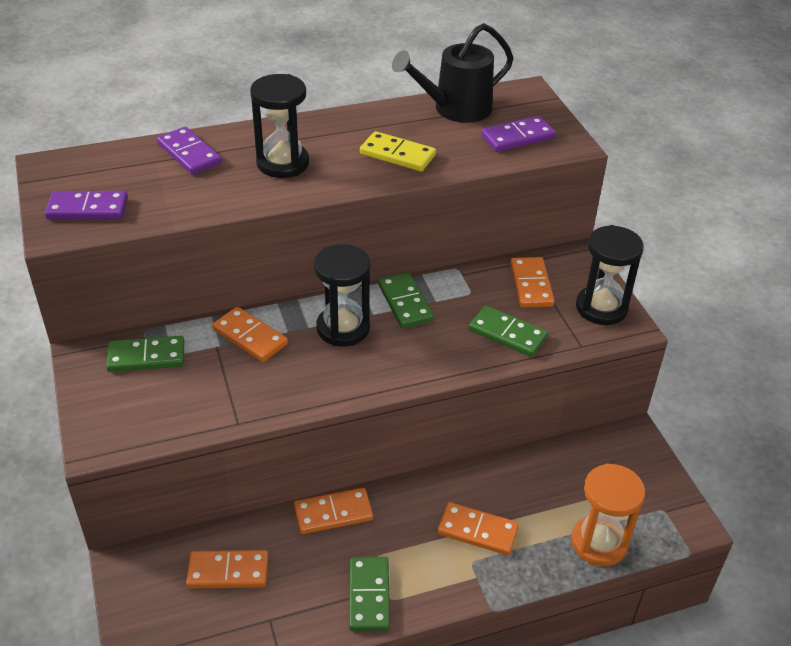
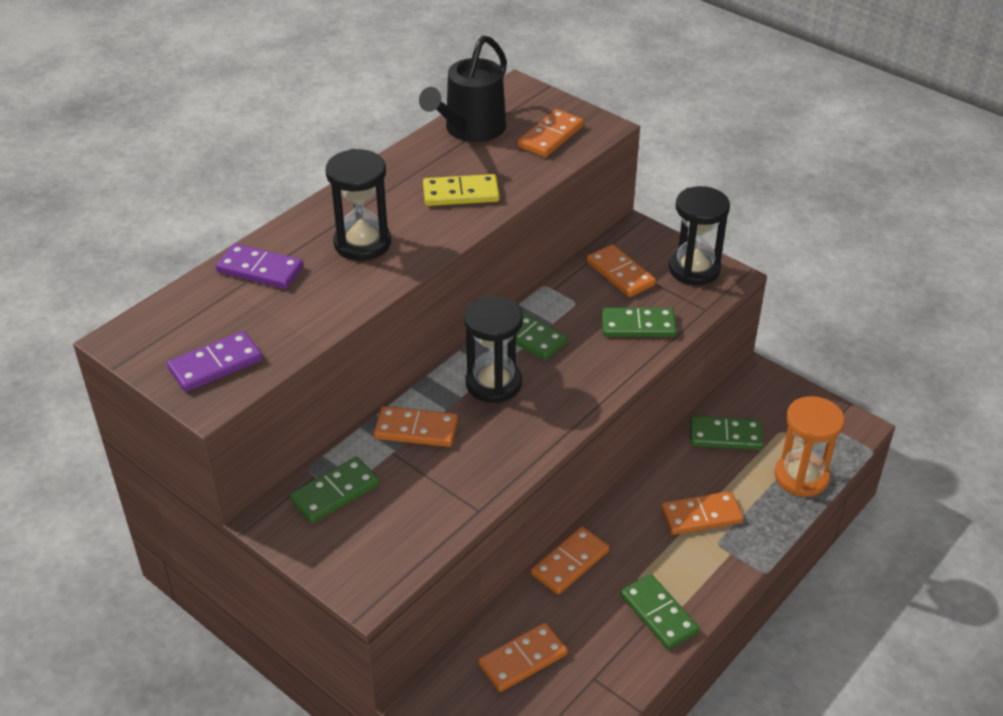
camera: 30 degrees left, 0 degrees up
(518, 137) = (550, 136): purple domino -> orange domino
(558, 473) = (725, 436): none -> green domino

